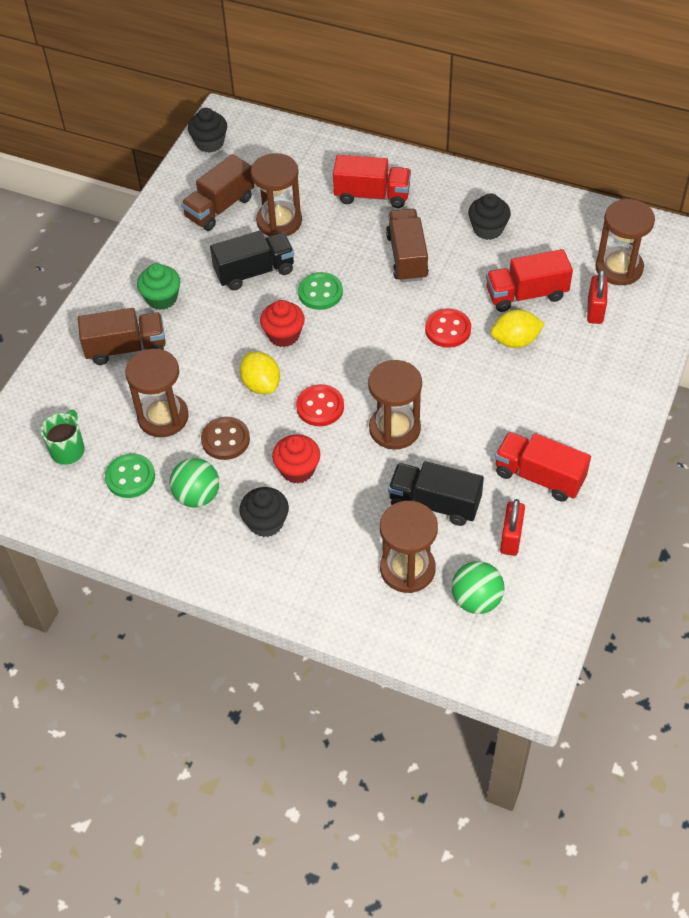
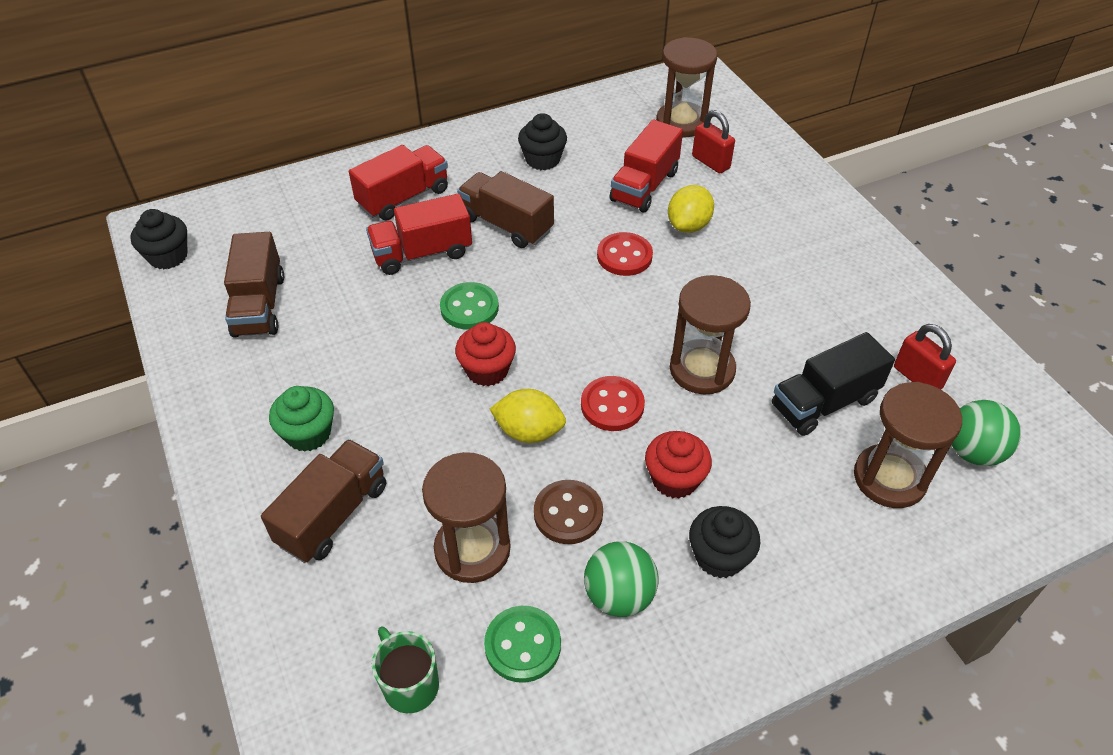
camera: 50 degrees left, 5 degrees down
(254, 272) = (378, 336): black truck -> none
(279, 221) = (341, 276): brown hourglass -> none
(539, 476) = (861, 312): red truck -> red truck (422, 253)

